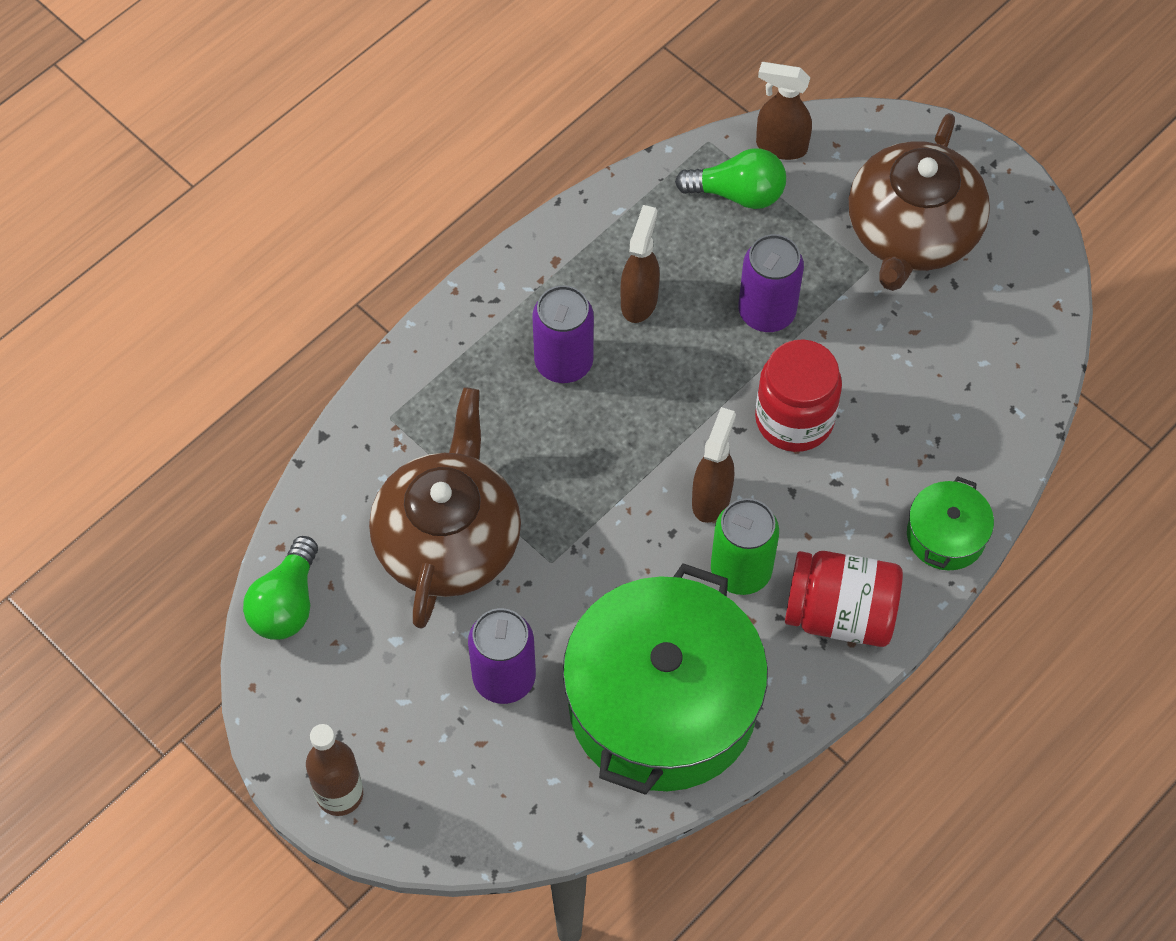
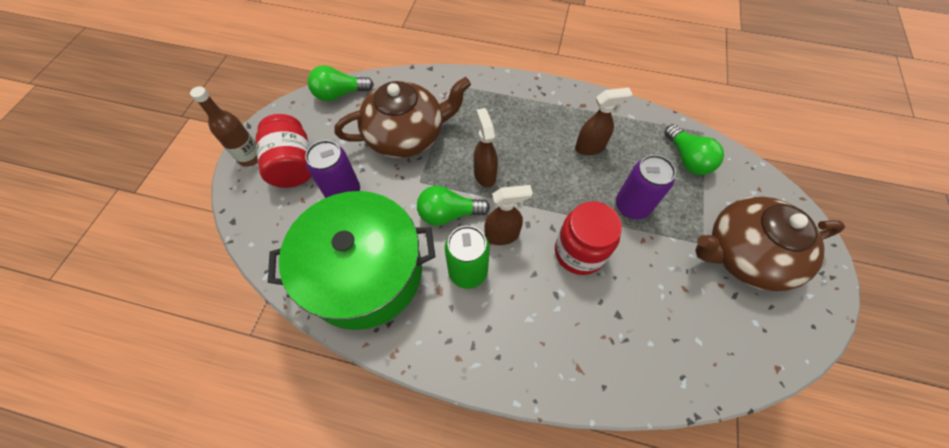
camera: 60 degrees right, 0 degrees up
(563, 362) = (532, 134): purple can -> none
(634, 550) = (449, 214): none -> green light bulb
(780, 146) = (732, 164): brown spray bottle -> brown spray bottle (484, 174)
(840, 613) = (473, 341): red jar -> red jar (293, 165)
(946, 535) = (565, 380): green pot -> none

